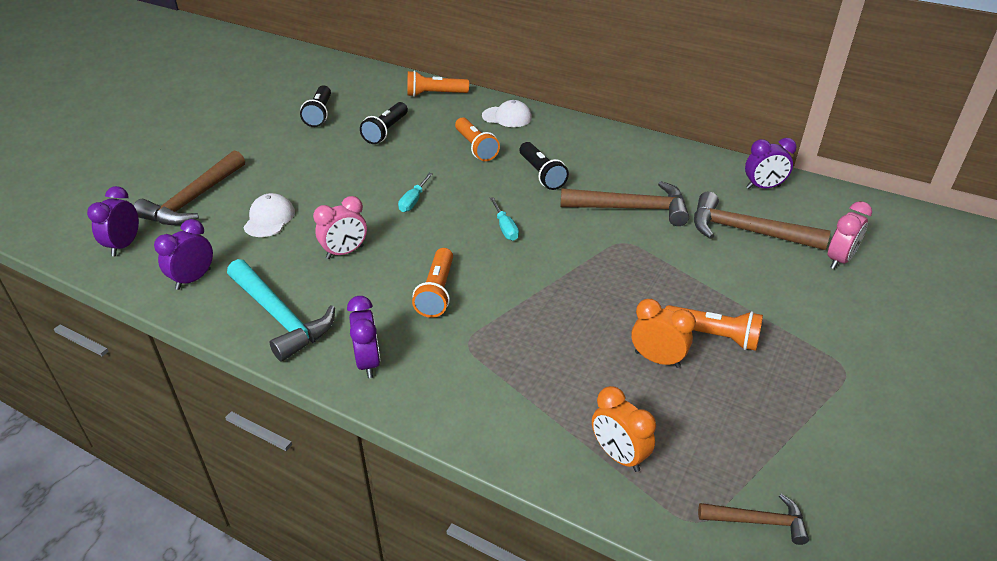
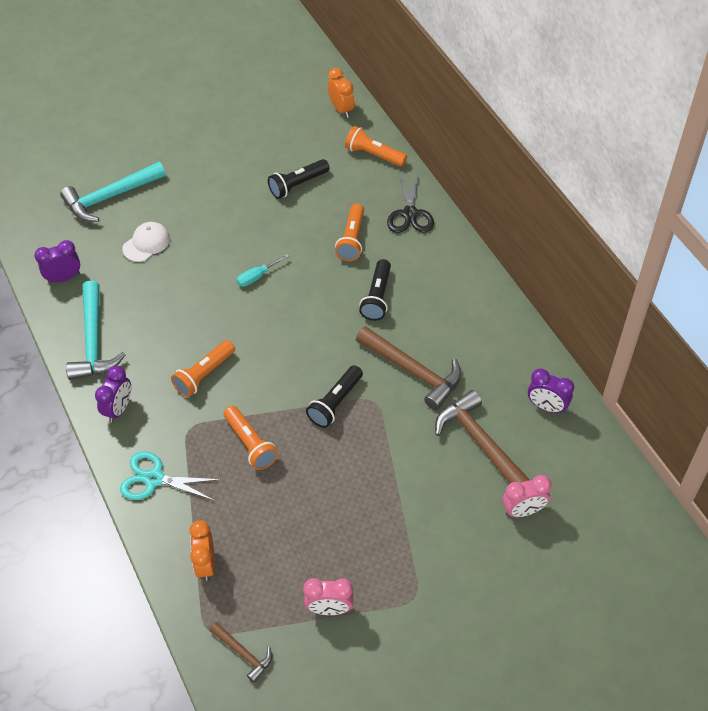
camera: 35 degrees right, 15 degrees up
(124, 245) = (41, 222): purple clock -> none
(194, 200) = (110, 197): brown hammer -> turquoise hammer
(319, 114) = (262, 138): black flashlight -> black flashlight (335, 402)
(345, 252) = (172, 304): pink clock -> pink clock (329, 608)
(474, 406) = (154, 479): none -> turquoise scissors
(505, 228) = (300, 340): turquoise screwdriver -> none
(507, 117) = (410, 214): white cap -> black scissors
(657, 359) = (296, 513): orange clock -> orange clock (341, 109)
(713, 336) = (353, 518): orange flashlight -> orange flashlight (250, 443)

